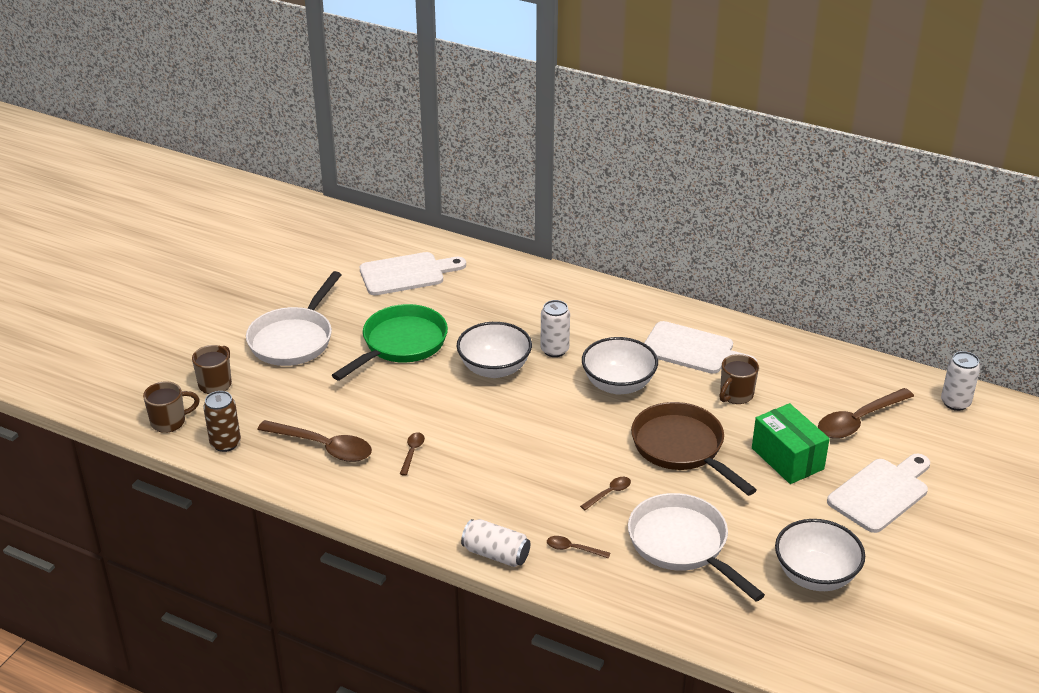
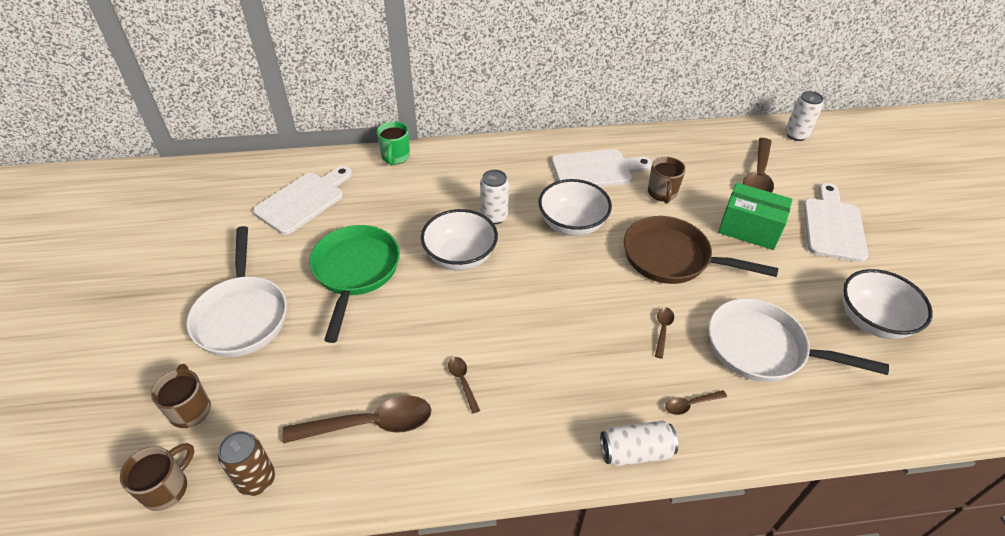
camera: 35 degrees left, 10 degrees up
(515, 267) = (395, 157): none -> green mug

